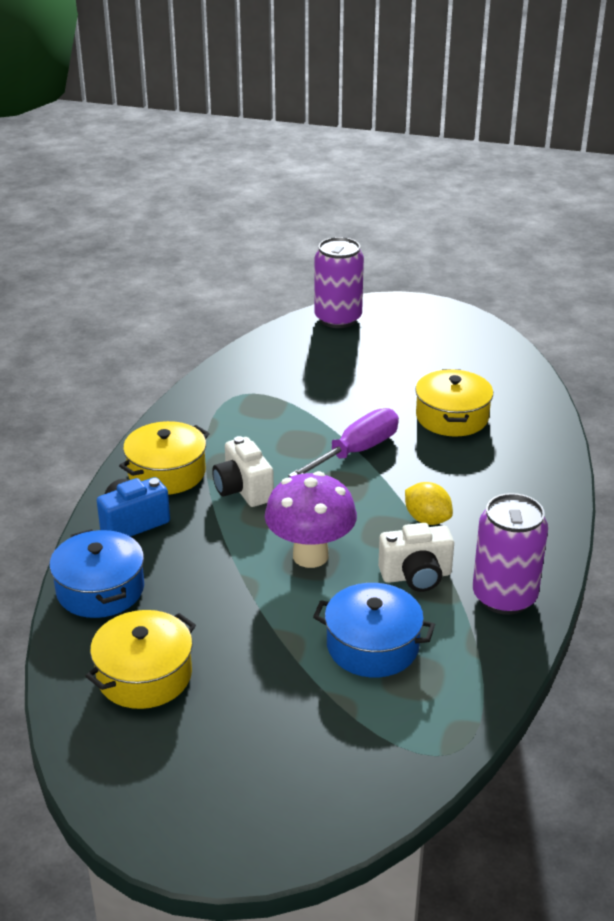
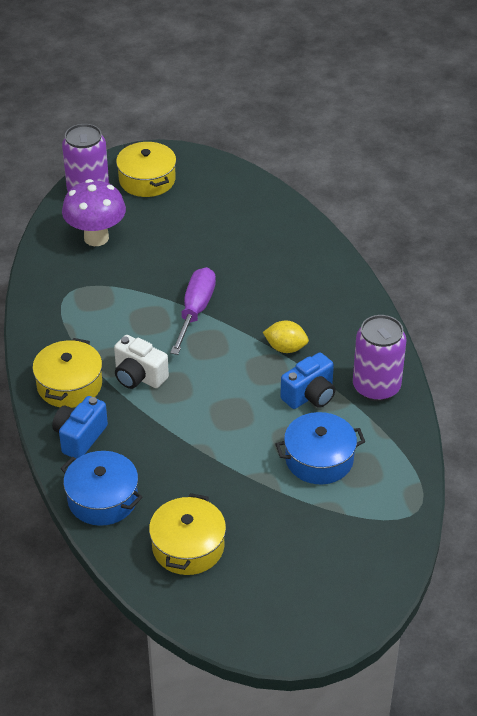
camera: 30 degrees left, 10 degrees up
(310, 556) = (228, 410): purple mushroom -> purple mushroom (96, 238)
(416, 576) = (310, 395): white camera -> blue camera
(452, 417) = (242, 254): yellow pot -> yellow pot (147, 180)

